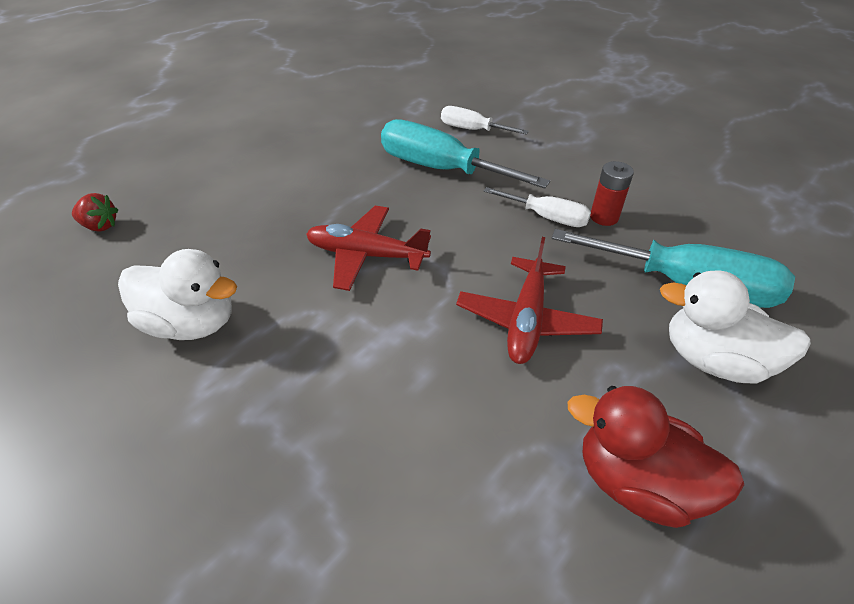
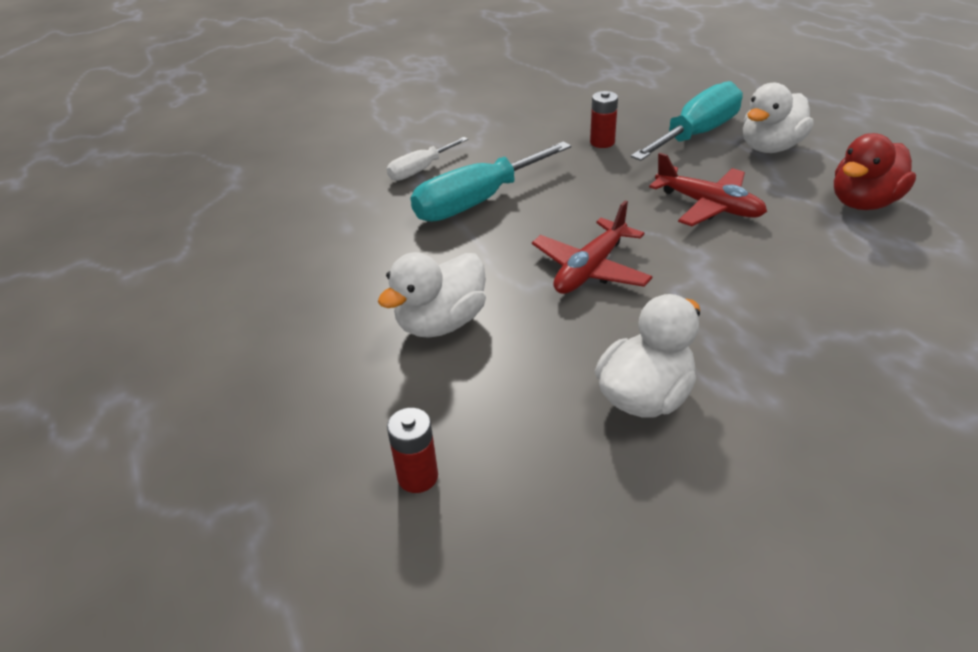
camera: 65 degrees left, 5 degrees down
(100, 226) = (418, 476): red strawberry -> red battery
(265, 194) = (441, 323): none -> white duck
(547, 217) = (587, 166): white screwdriver -> none

